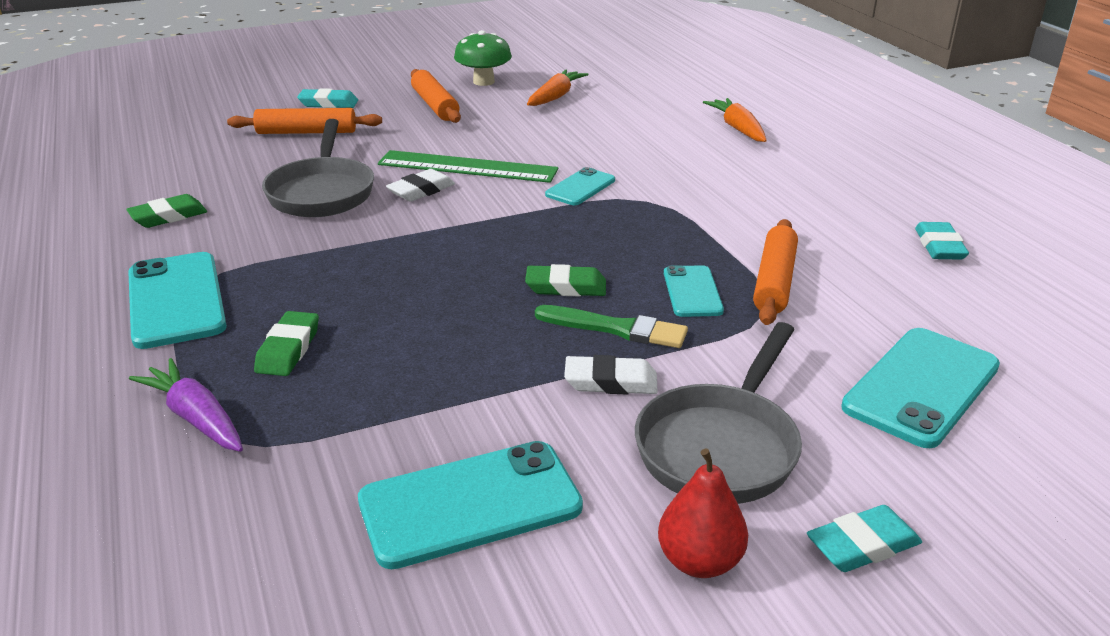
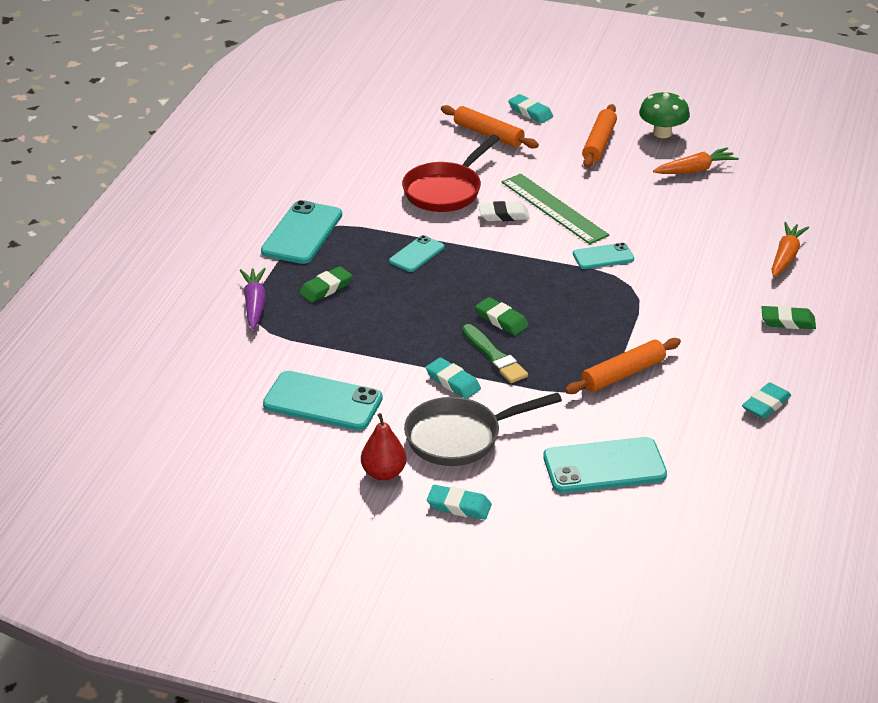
camera: 40 degrees right, 5 degrees up
(168, 216) = (347, 172): green eraser -> green eraser (787, 321)
(322, 192) = (446, 191): grey pan -> red pan
(610, 382) = (453, 382): white eraser -> turquoise eraser
(692, 292) = (566, 357): turquoise phone -> turquoise phone (416, 254)

